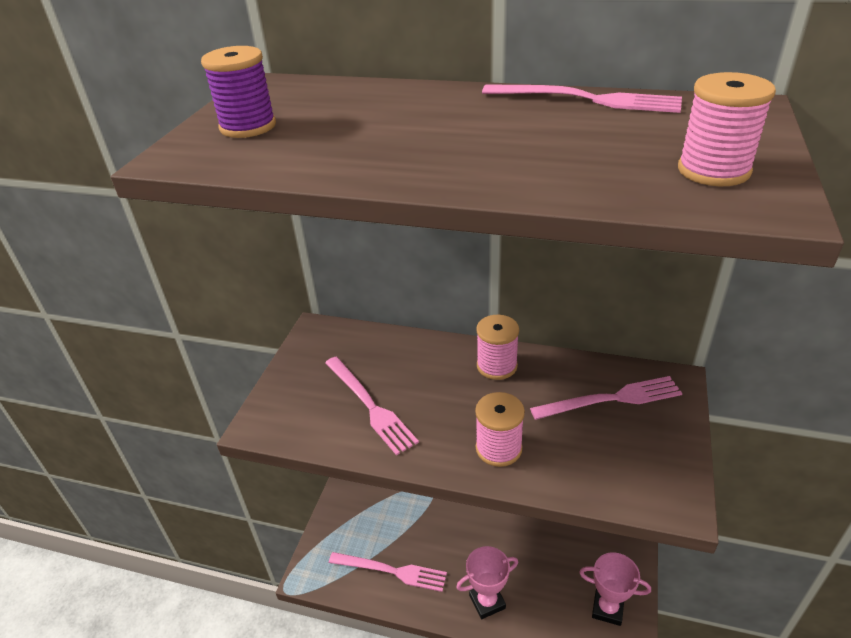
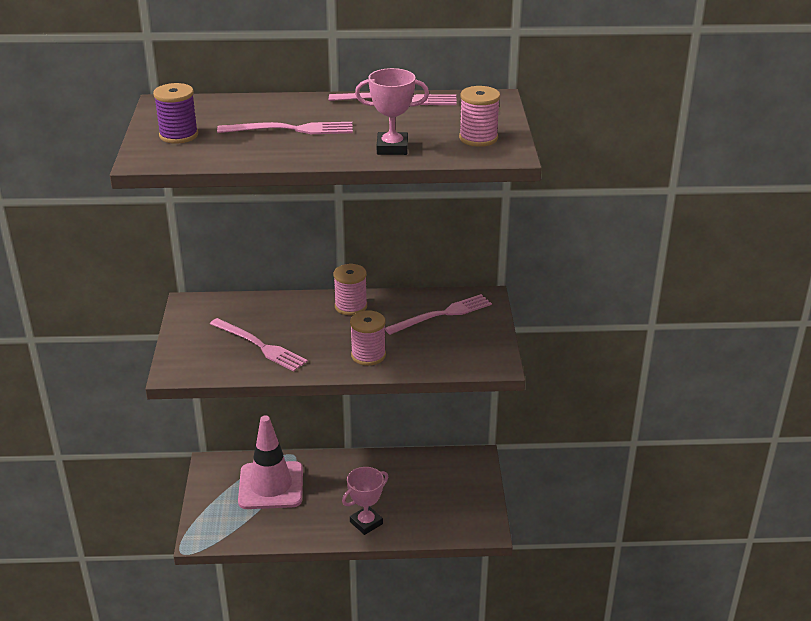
camera: 20 degrees left, 5 degrees down
(391, 571) = (276, 520): pink fork -> pink fork (291, 130)
(399, 523) = (271, 486): none -> pink traffic cone
(607, 608) = (465, 507): pink trophy -> pink trophy (392, 148)

